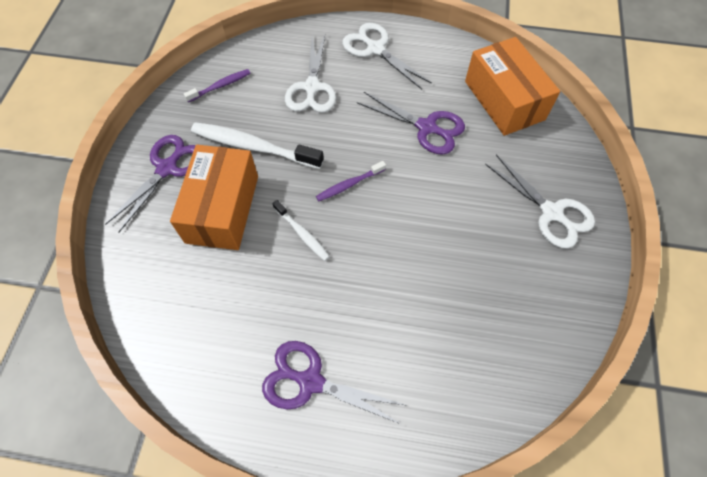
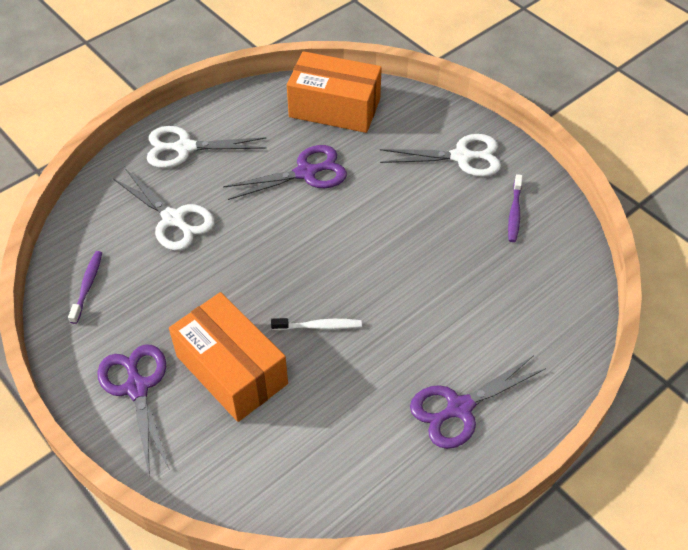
camera: 50 degrees left, 10 degrees down
(254, 146) = (189, 304): white toothbrush -> none
(349, 184) = (305, 261): purple toothbrush -> purple toothbrush (514, 213)

